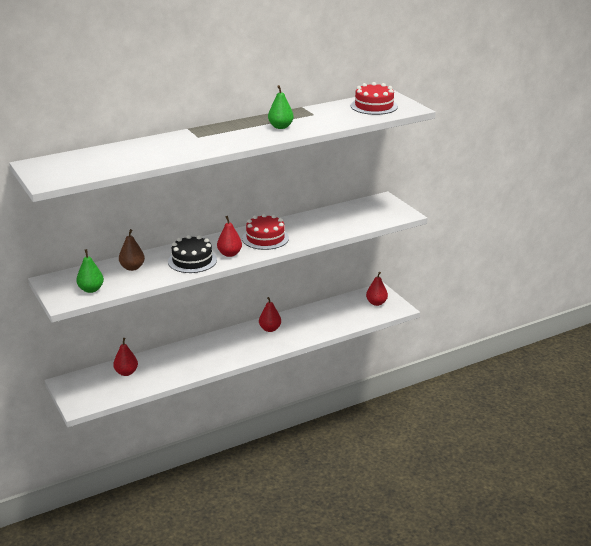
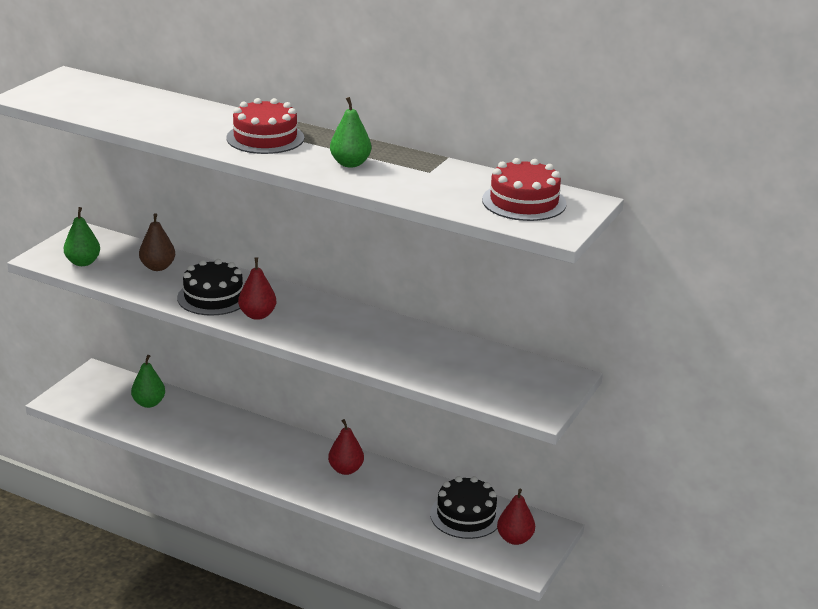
camera: 55 degrees right, 0 degrees up
(126, 372) = (149, 403): red pear -> green pear
(265, 238) = (328, 325): red cake -> red cake (265, 138)
(345, 309) = (466, 515): none -> black cake

